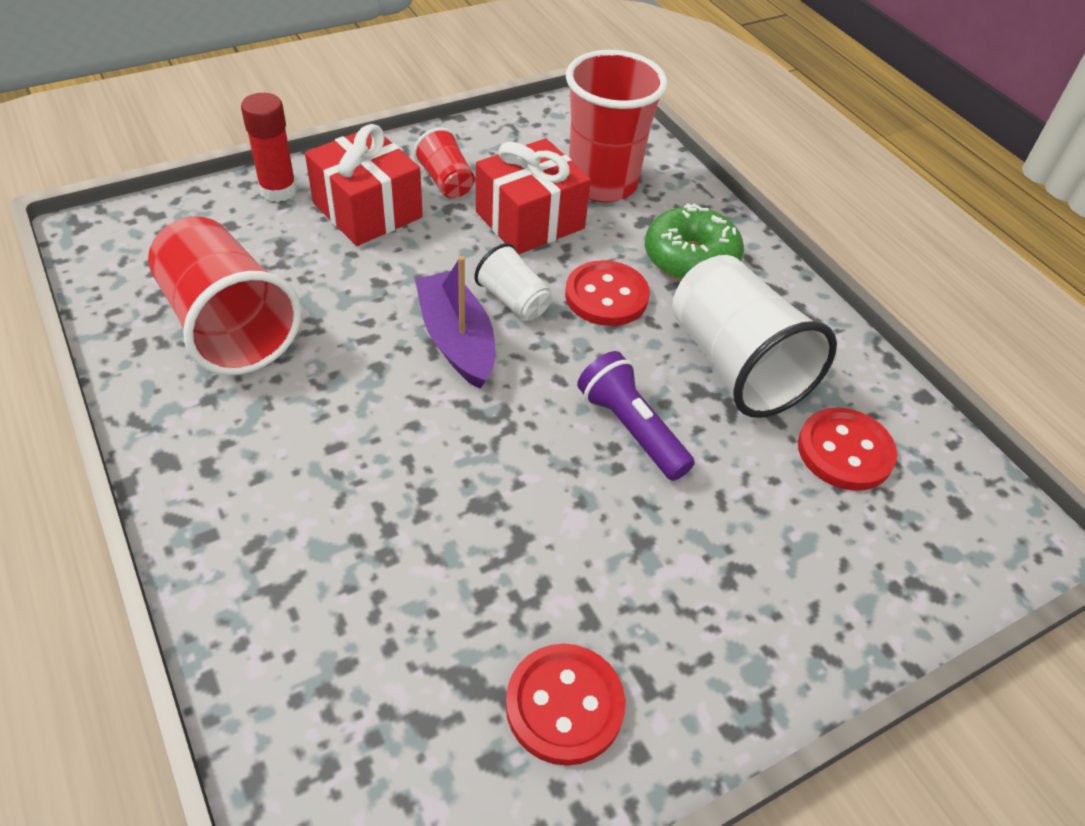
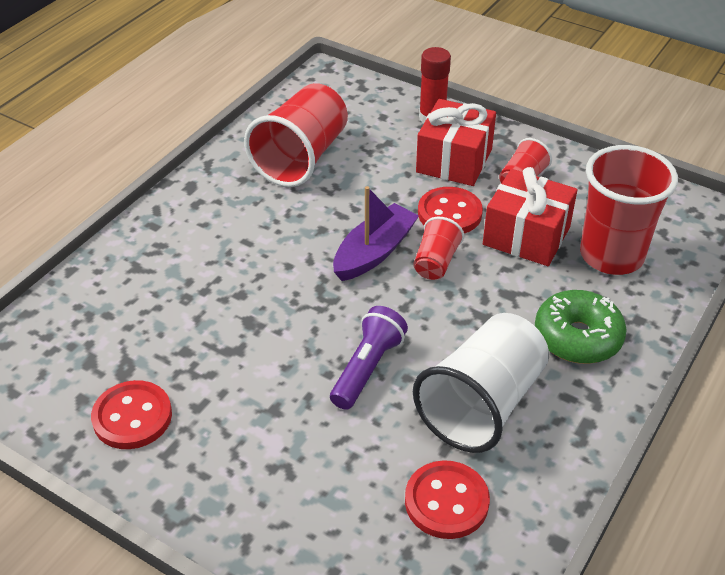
camera: 65 degrees right, 5 degrees down
(514, 301) = (436, 262): white cup -> red cup
(606, 296) = (486, 306): red button -> red button (449, 213)

